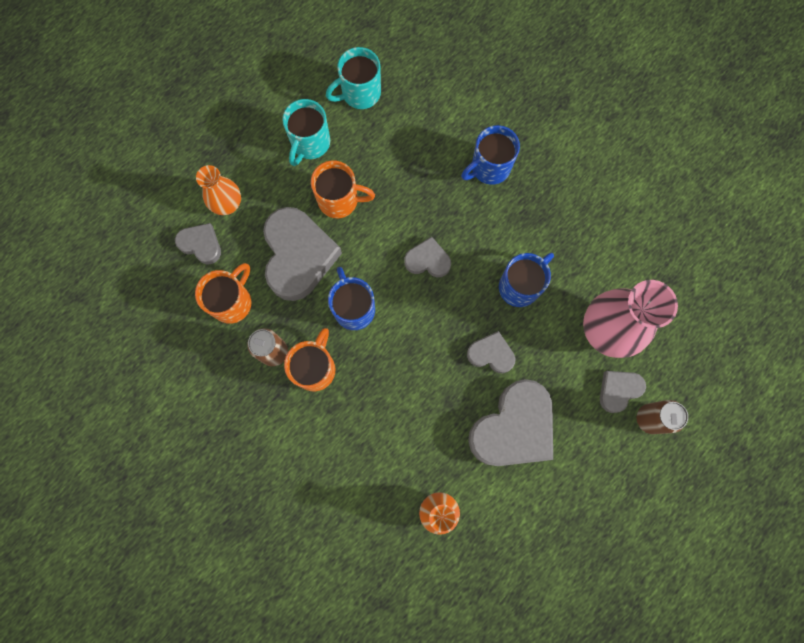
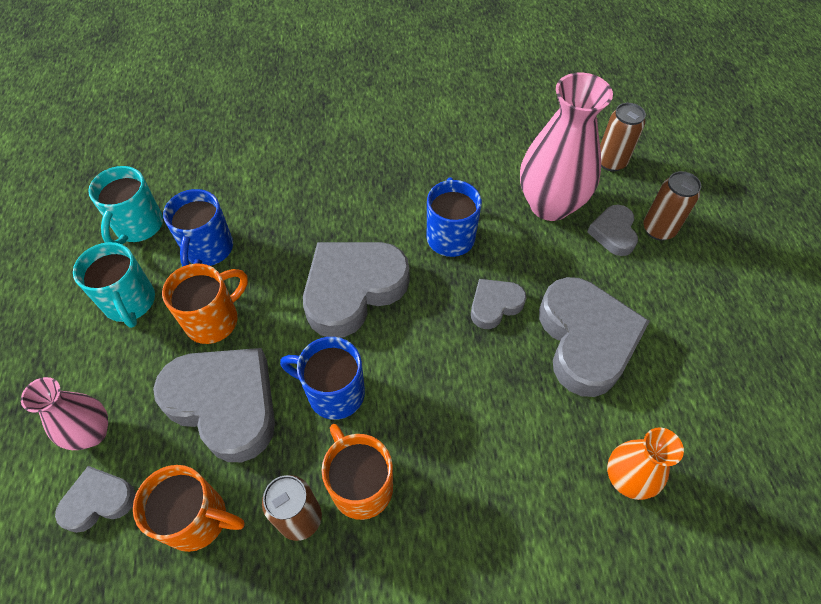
camera: 50 degrees left, 20 degrees down
(228, 204) = (92, 433): orange vase -> pink vase
(232, 302) = (198, 519): orange mug -> orange mug turned 120 degrees clockwise
(428, 260) = (353, 290): grey heart -> grey heart, size x1.95
(489, 168) = (320, 183): blue mug -> blue mug (208, 250)
(687, 346) = (611, 162): none -> brown can

